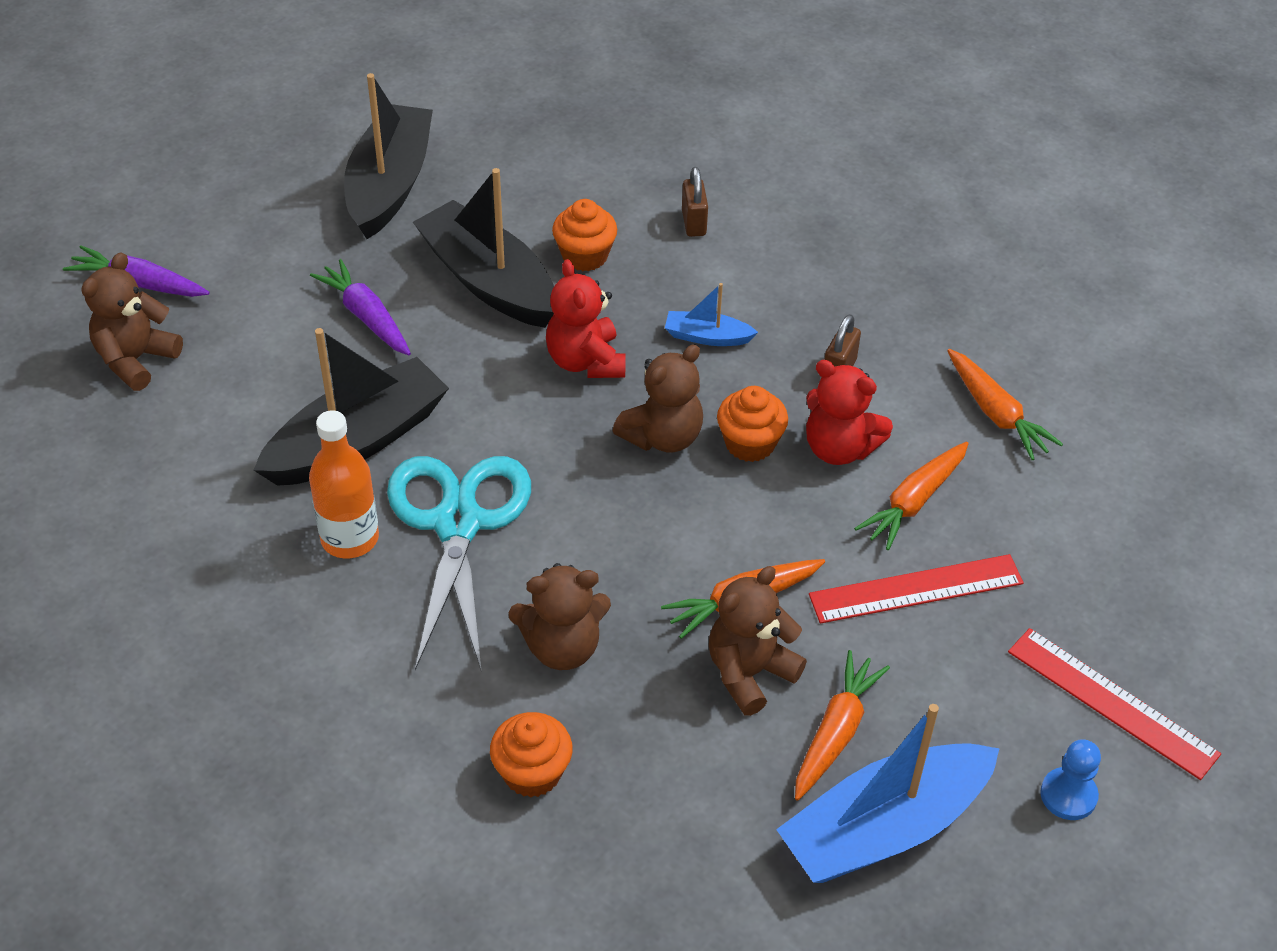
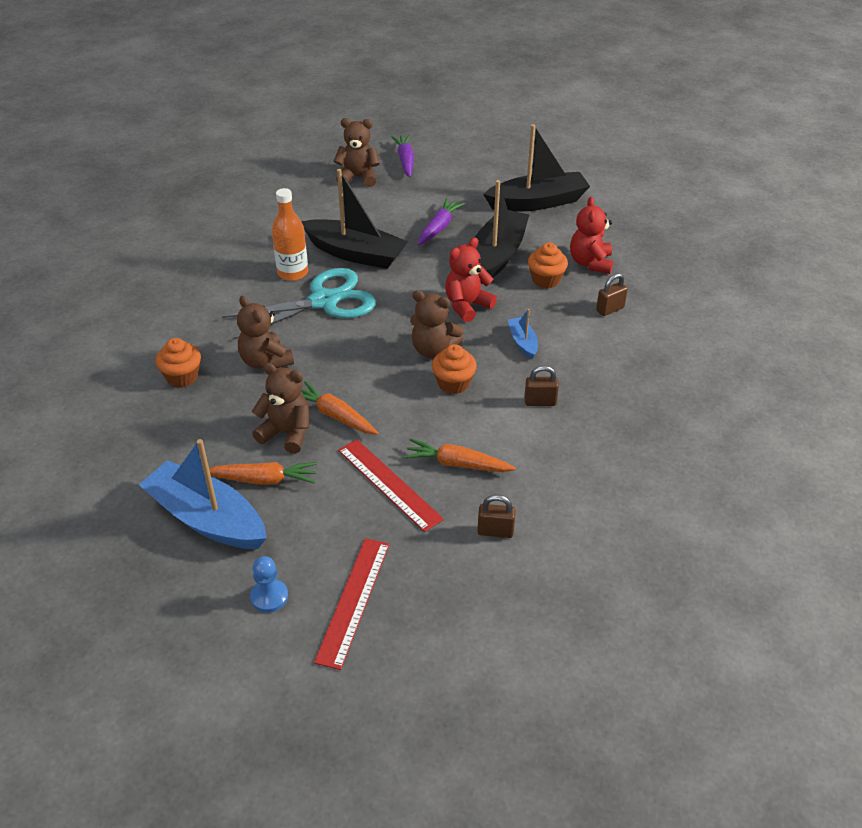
camera: 65 degrees right, 5 degrees down
(839, 448) = (477, 420): red teddy bear -> red teddy bear (590, 263)
(996, 414) = (560, 482): orange carrot -> none
(1053, 512) = (495, 531): none -> brown padlock

